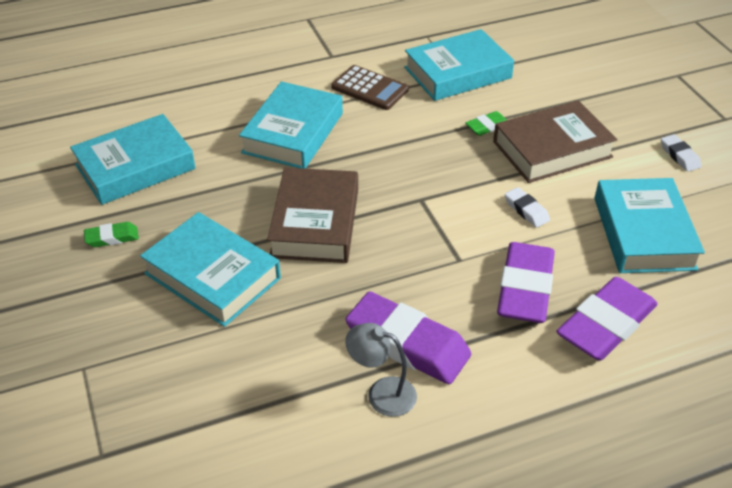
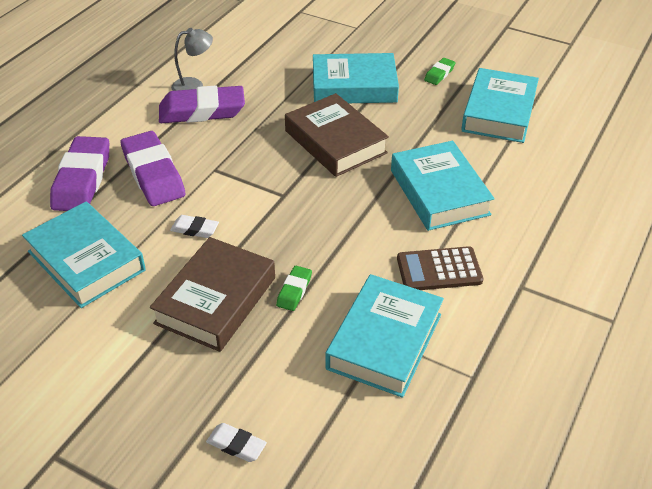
camera: 140 degrees right, 0 degrees up
(679, 156) = (86, 365): white eraser -> white eraser (236, 445)

